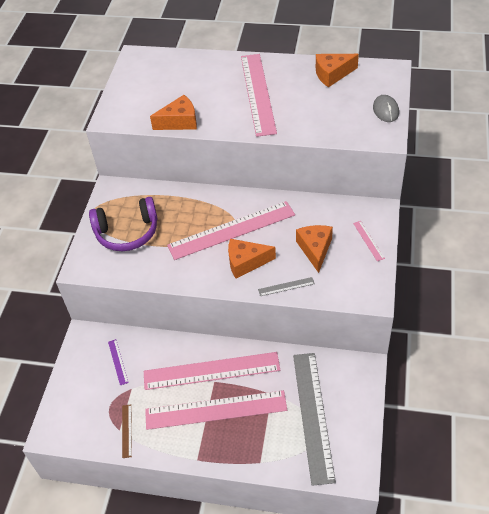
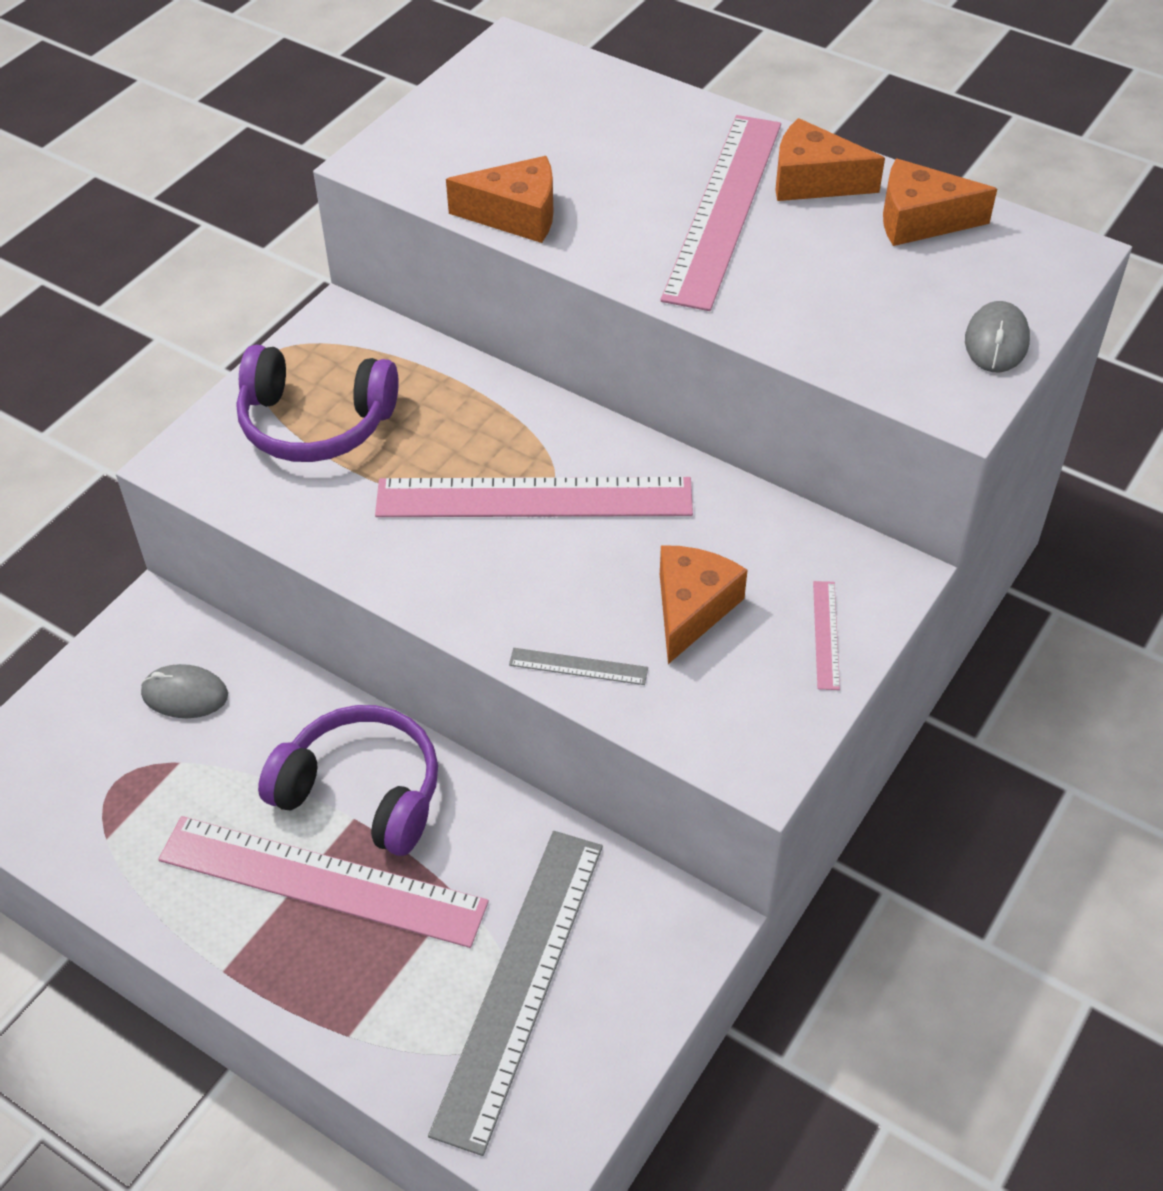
camera: 20 degrees right, 0 degrees up
(118, 362) = (185, 695): purple ruler -> grey mouse
(126, 430) = (119, 846): brown ruler -> none
(211, 371) = (361, 793): pink ruler -> purple headphones
(246, 262) = (523, 580): orange cheese -> orange cheese (813, 181)

